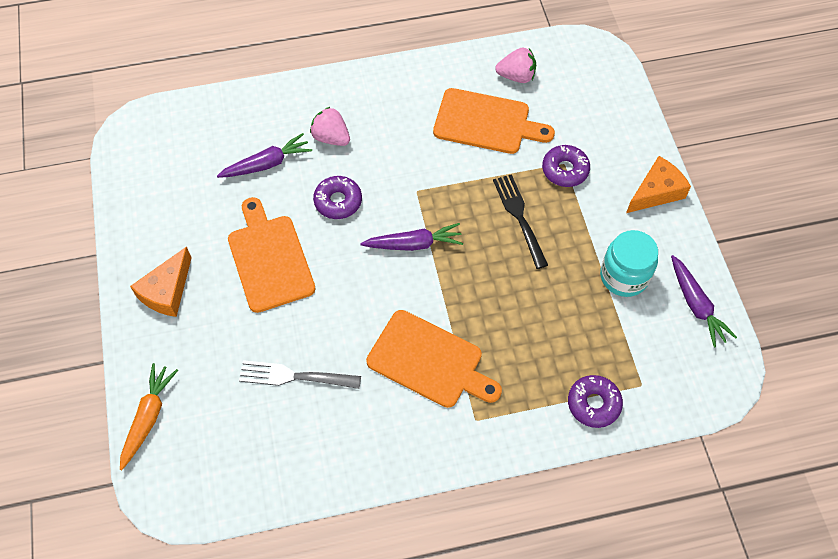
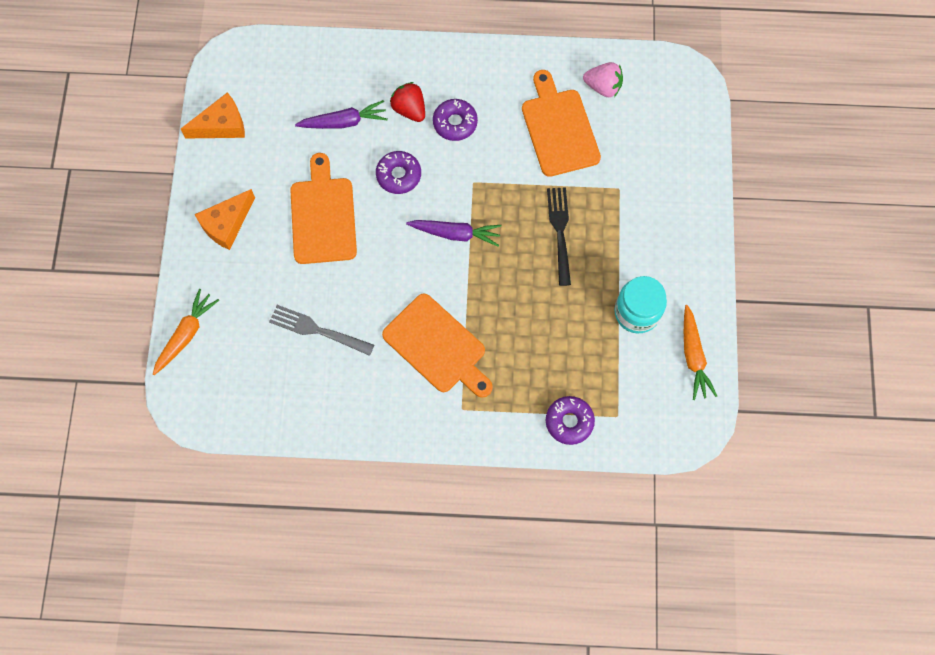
camera: 15 degrees right, 10 degrees up
(331, 137) = (409, 109): pink strawberry -> red strawberry
(486, 122) = (559, 128): orange cutting board -> orange cutting board turned 135 degrees counterclockwise
(565, 170) = (617, 195): purple donut -> purple donut (455, 123)
(656, 192) = (696, 238): orange cheese -> orange cheese (222, 125)
(696, 305) = (693, 356): purple carrot -> orange carrot

